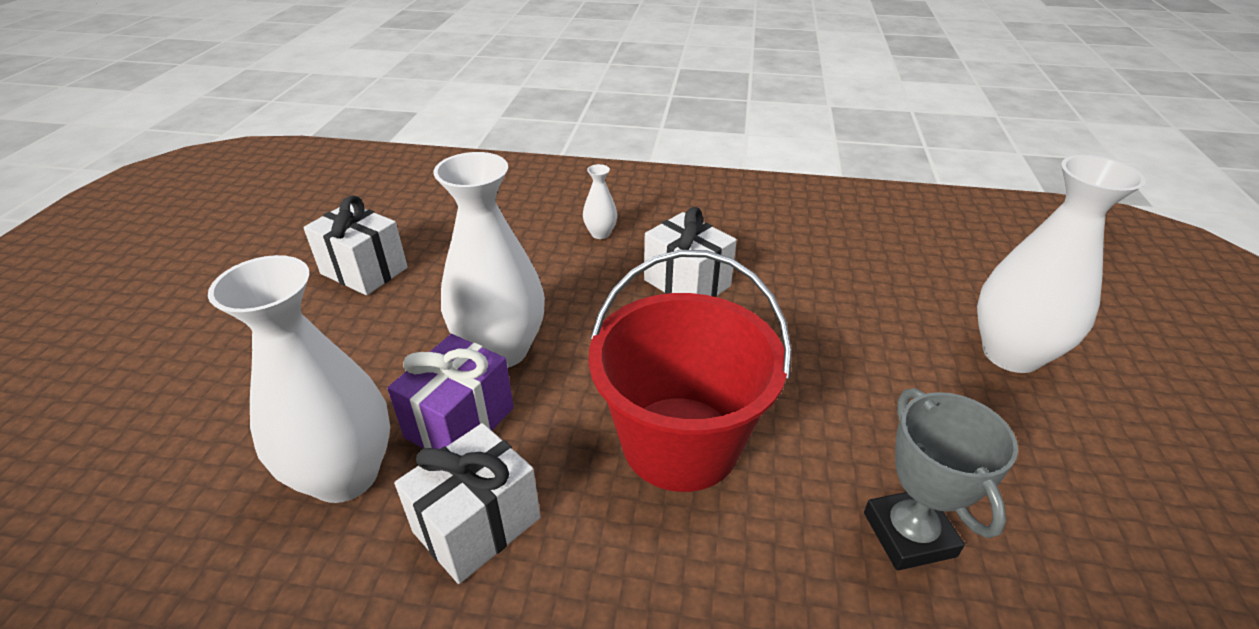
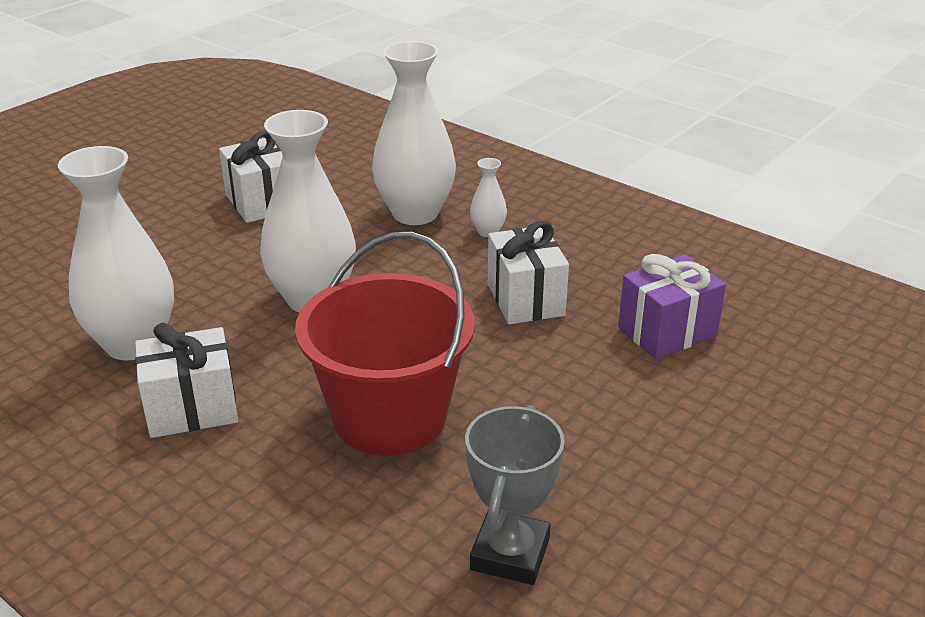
camera: 30 degrees right, 5 degrees down
(460, 422) = (237, 339): purple gift -> purple gift (667, 332)
(1011, 354) = (793, 472): white vase -> white vase (415, 213)

